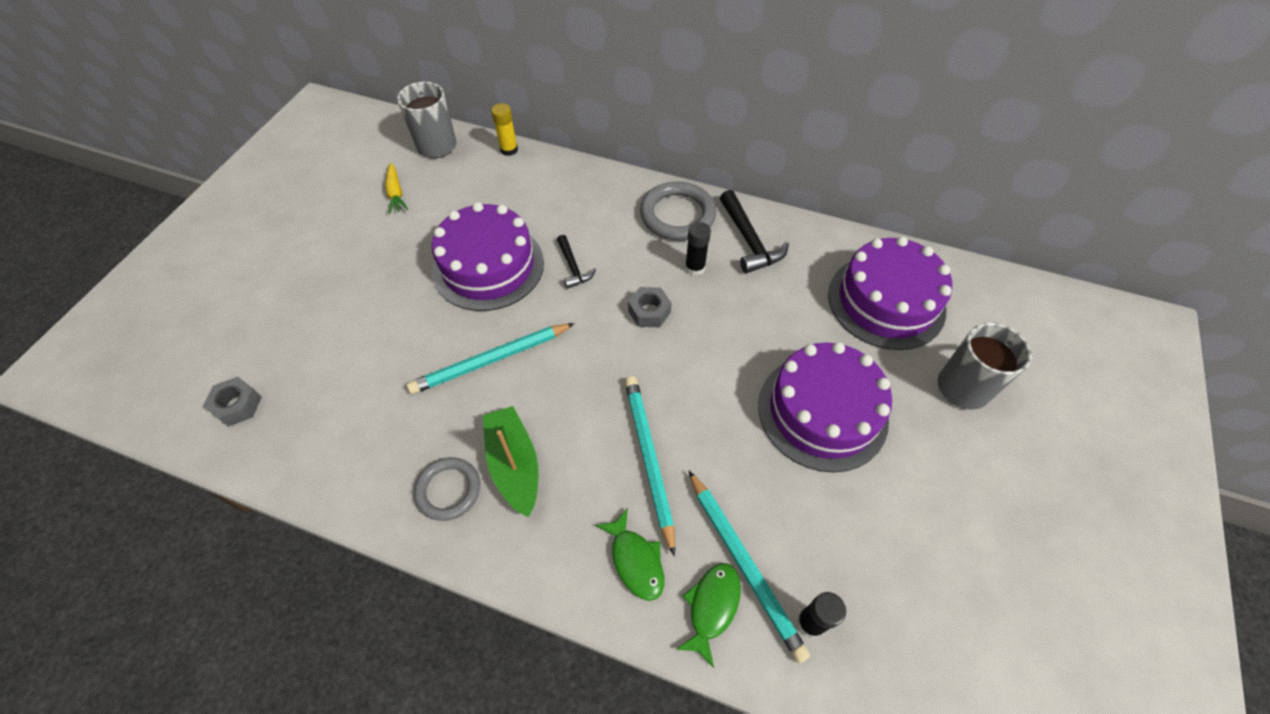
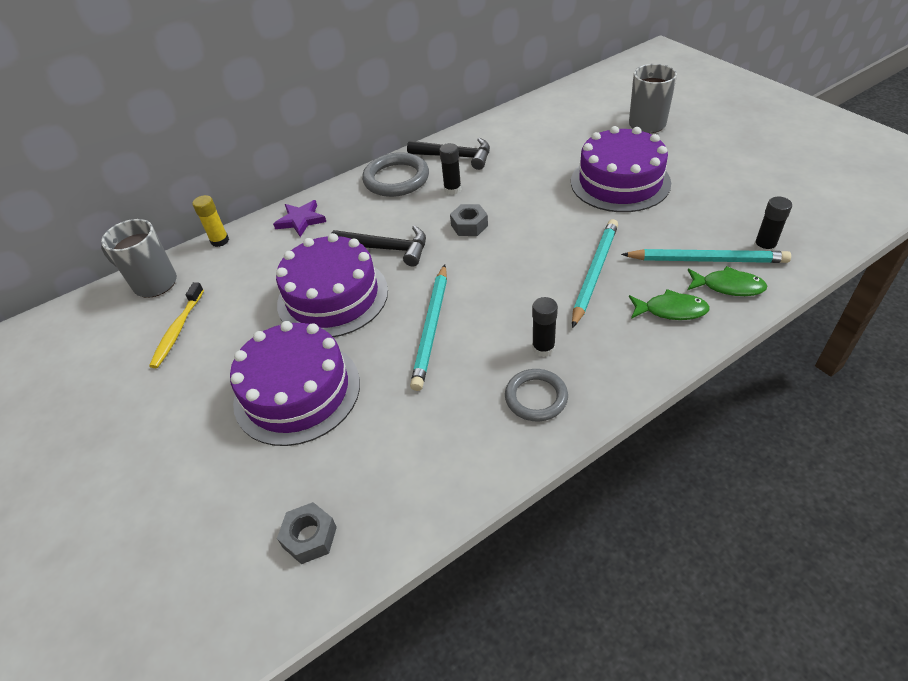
camera: 50 degrees left, 10 degrees down
(396, 193) = (178, 330): yellow carrot -> yellow toothbrush
(514, 465) = (543, 348): green boat -> black glue stick
(570, 184) = (301, 220): none -> purple star
(573, 267) = (387, 249): black hammer -> black hammer, size x1.63
(649, 459) = (594, 273): turquoise pencil -> turquoise pencil turned 90 degrees clockwise
(712, 607) = (728, 286): green fish -> green fish turned 135 degrees clockwise
(886, 301) = (561, 124): purple cake -> purple cake (297, 391)

